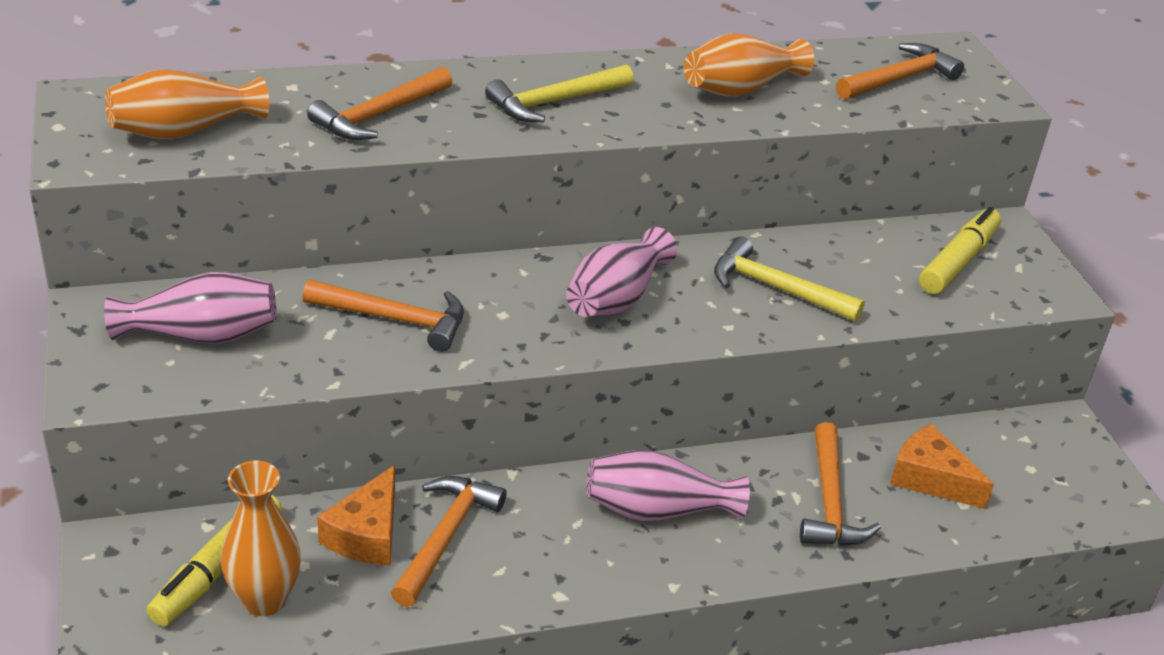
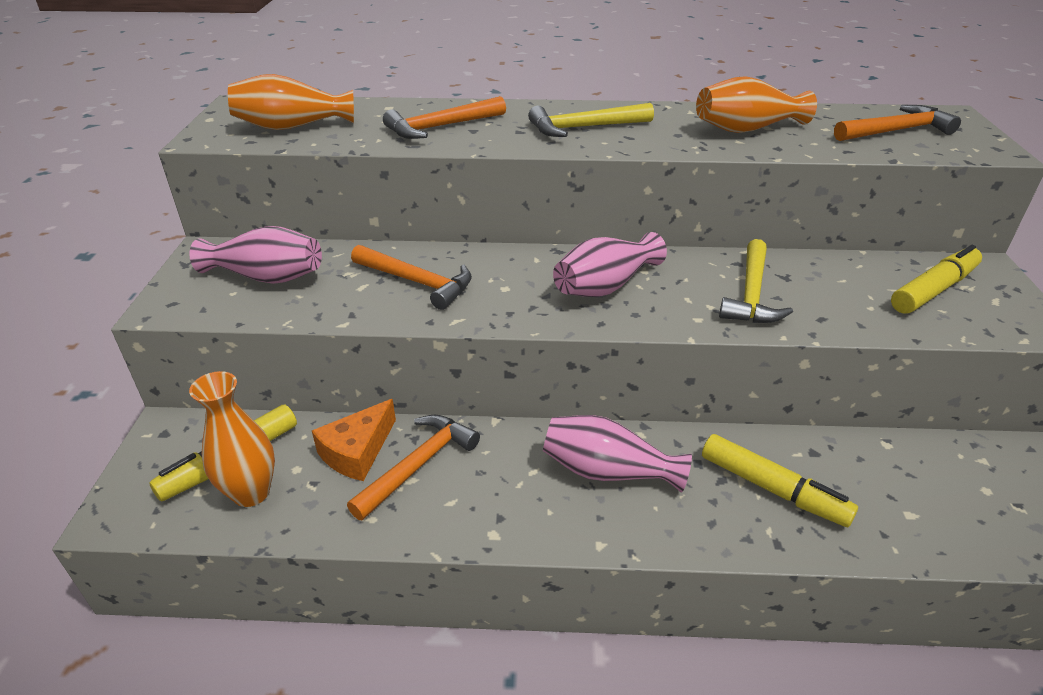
camera: 20 degrees right, 0 degrees up
(776, 288) = (751, 294): yellow hammer -> yellow hammer turned 120 degrees counterclockwise
(830, 501) = (772, 489): orange hammer -> yellow marker
(930, 478) = (878, 483): orange cheese -> none

